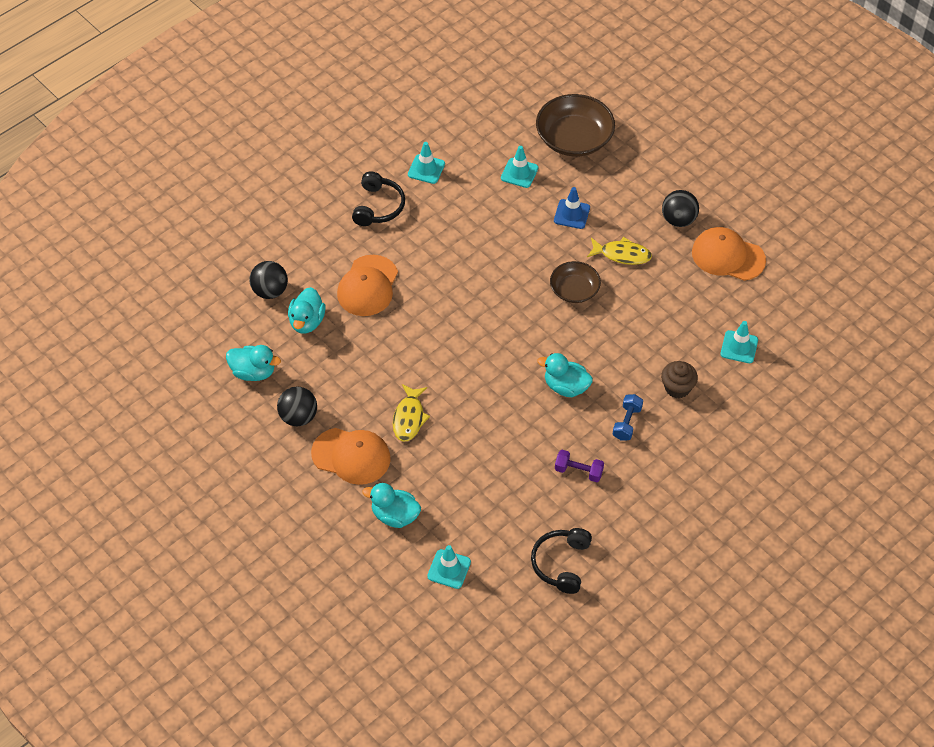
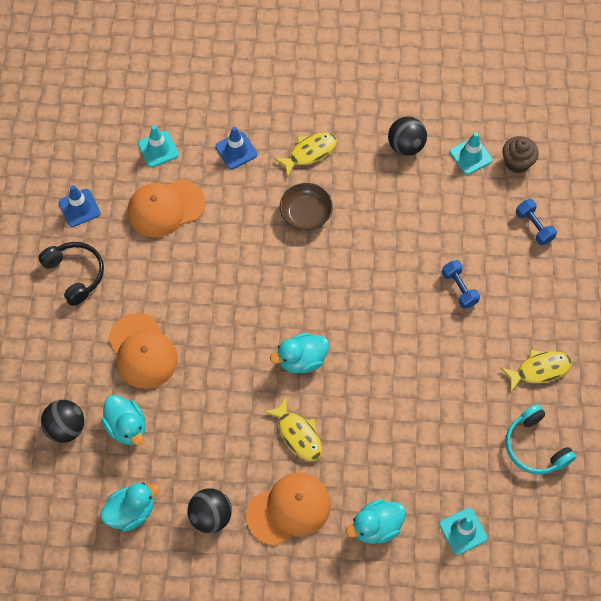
camera: 45 degrees left, 10 degrees up
(426, 169) = (79, 208): turquoise traffic cone -> blue traffic cone
(561, 563) = (535, 447): black headphones -> turquoise headphones
(566, 387) = (385, 299): turquoise duck -> turquoise duck (302, 360)
(574, 138) = (169, 84): brown bowl -> none
(578, 471) = (468, 360): purple dumbbell -> none
(623, 520) = (539, 370): none -> yellow fish
(677, 388) = (463, 227): brown cupcake -> brown cupcake (517, 162)
(678, 220) = (320, 88): black ball -> black ball (406, 146)
(728, 256) = (386, 89): orange cap -> orange cap (165, 208)
(731, 429) = (534, 227): none -> blue dumbbell

